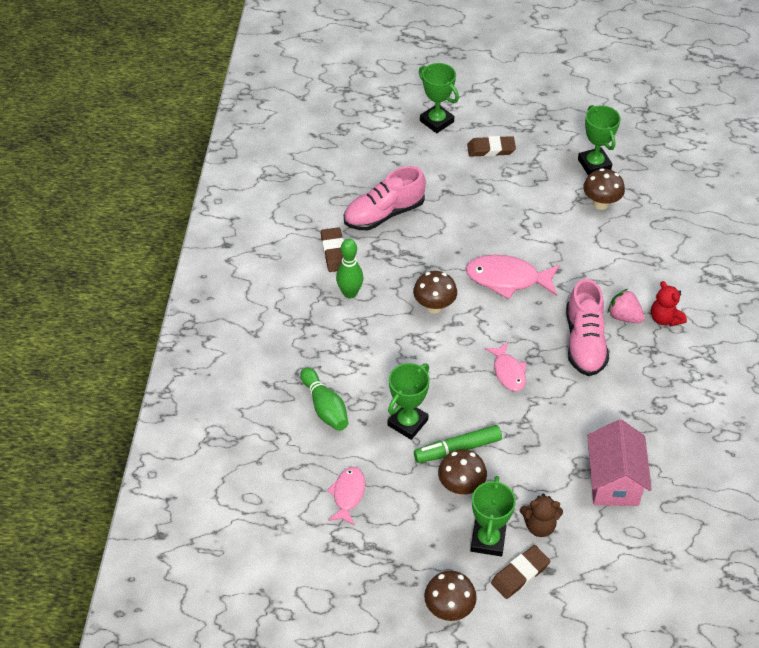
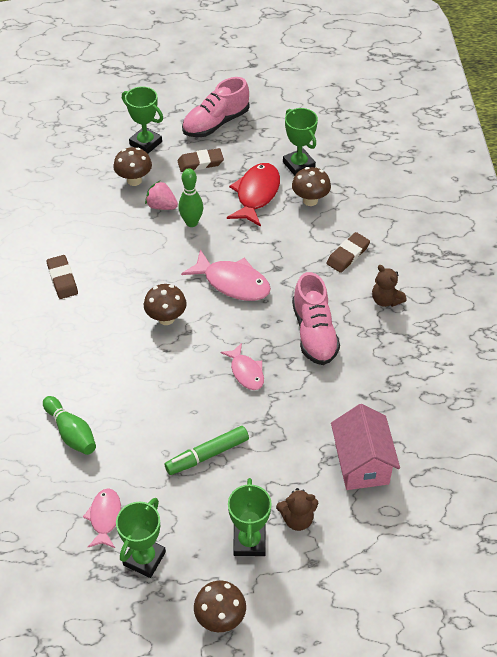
camera: 10 degrees left, 0 degrees up
(350, 293) = (82, 317): green bowling pin -> green bowling pin (191, 222)
(384, 214) = (106, 236): pink shoe -> pink shoe (215, 123)
(407, 422) = (155, 436): green trophy -> green trophy (144, 558)
(461, 486) = (215, 492): brown mushroom -> brown mushroom (134, 180)
(507, 279) = (233, 283): pink fish -> pink fish turned 150 degrees counterclockwise
(520, 574) = (285, 571): brown eraser -> brown eraser (347, 255)
(545, 190) = (256, 194): none -> red fish
(624, 316) = (347, 303): pink strawberry -> pink strawberry (161, 206)
(665, 318) = (386, 300): red teddy bear -> brown teddy bear

